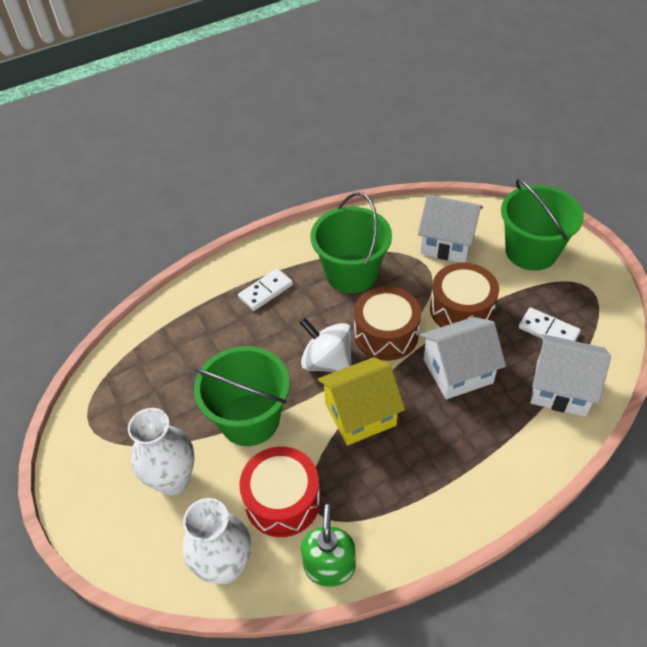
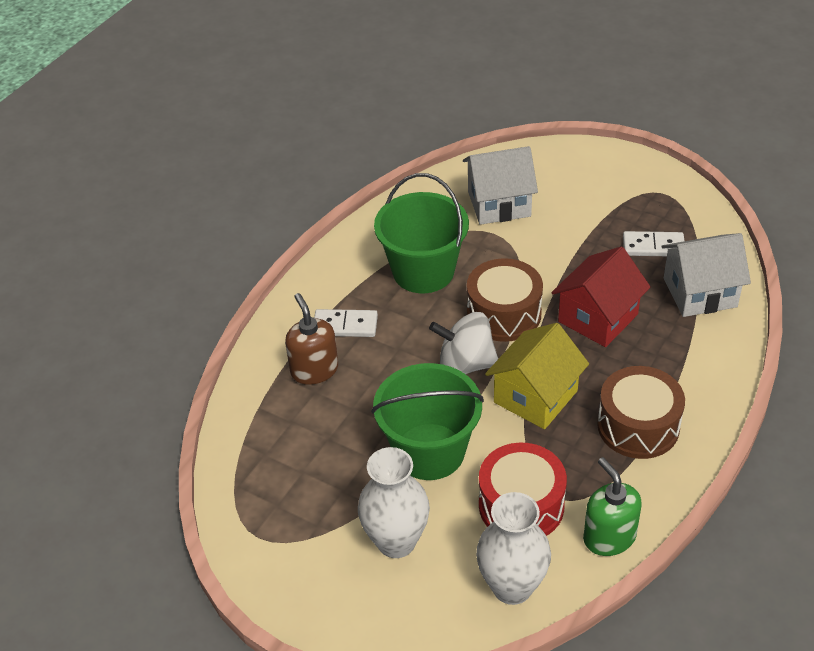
camera: 30 degrees left, 5 degrees down
(220, 315) = (314, 370): none -> brown soap dispenser
(266, 291) = (345, 325): white domino -> white domino turned 75 degrees clockwise
(458, 371) = (598, 318): white house -> red house
(461, 309) = (560, 261): brown drum -> brown drum (638, 426)
(531, 251) = (586, 180): green bucket -> none

